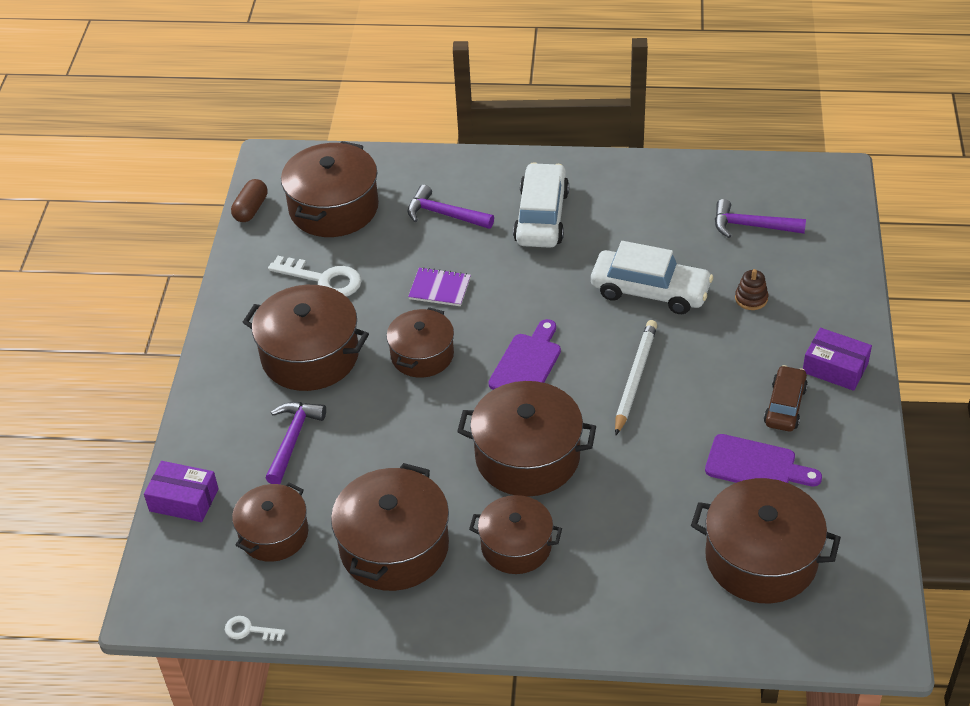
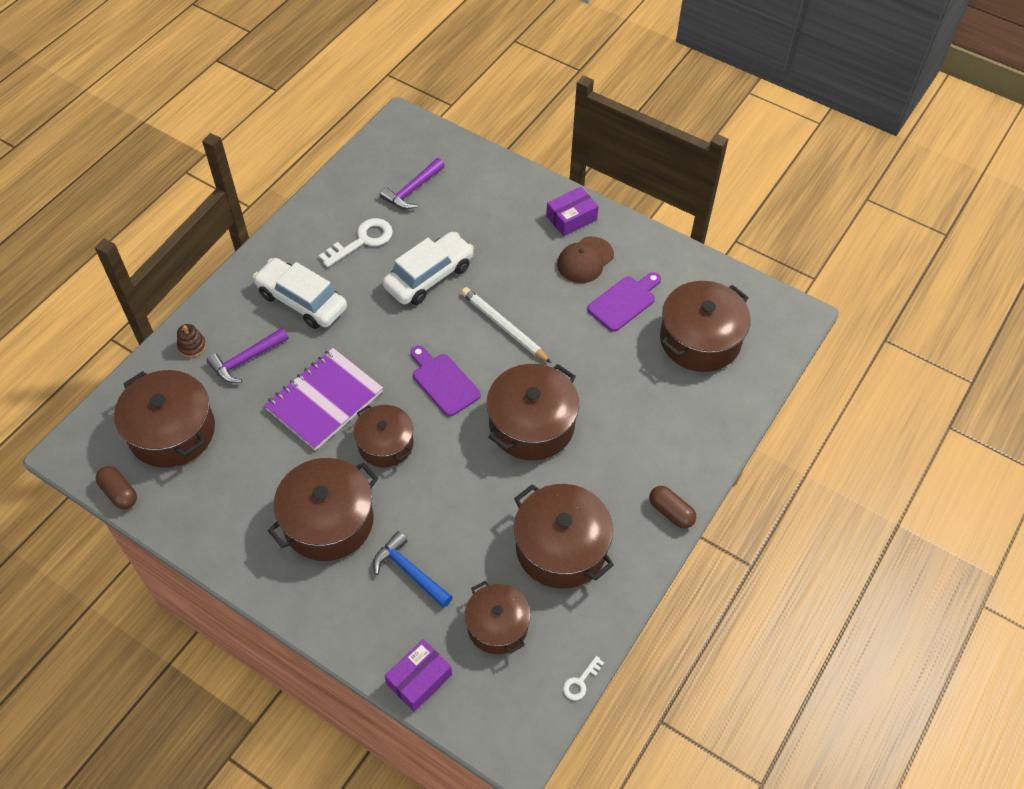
camera: 65 degrees left, 10 degrees up
(293, 440) = (410, 571): purple hammer -> blue hammer
(323, 279) = (250, 475): white key -> white key (362, 241)
(439, 288) = (324, 400): purple notebook -> purple notebook, size x1.95
(501, 626) = (671, 512): none -> brown capsule
(516, 546) = (607, 470): brown pot -> none
(751, 298) = (479, 226): brown stacking toy -> brown stacking toy (192, 346)
(785, 406) = (585, 260): brown car -> brown cap

